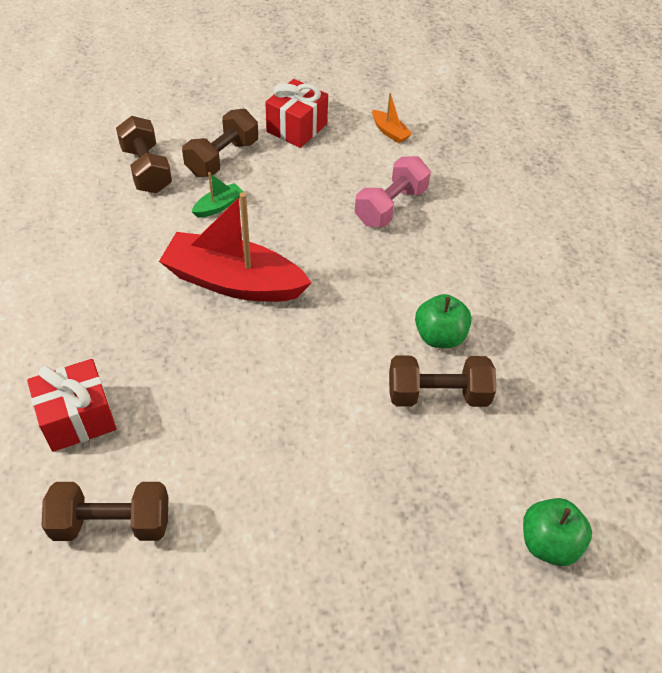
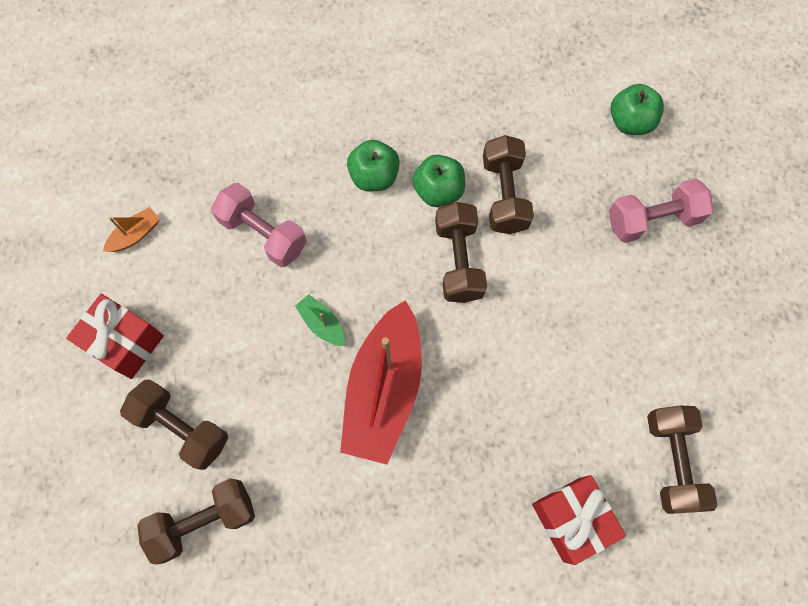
camera: 90 degrees left, 20 degrees up
(218, 206) = (268, 421): green boat -> green boat (322, 324)
(360, 347) = (458, 261): none -> brown dumbbell
(409, 549) = (652, 220): none -> pink dumbbell
(453, 286) = (374, 177): none -> green apple

